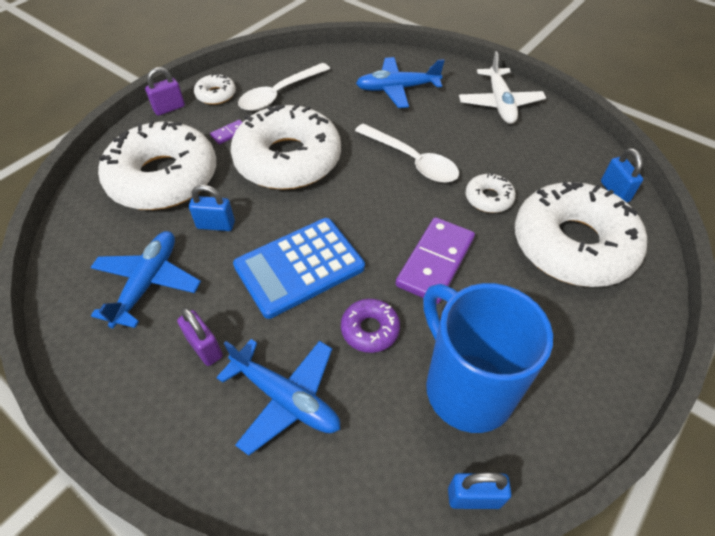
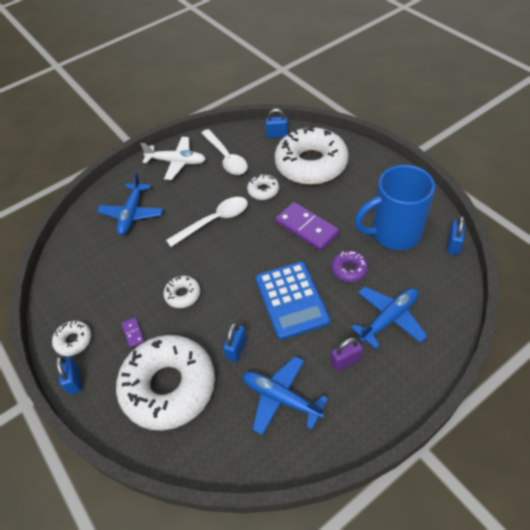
camera: 70 degrees left, 0 degrees up
(169, 108) = (74, 381): purple padlock -> blue padlock
(279, 94) = (98, 292): white spoon -> white spoon (226, 158)
(288, 159) = (183, 295): white donut -> white donut, size x0.43

